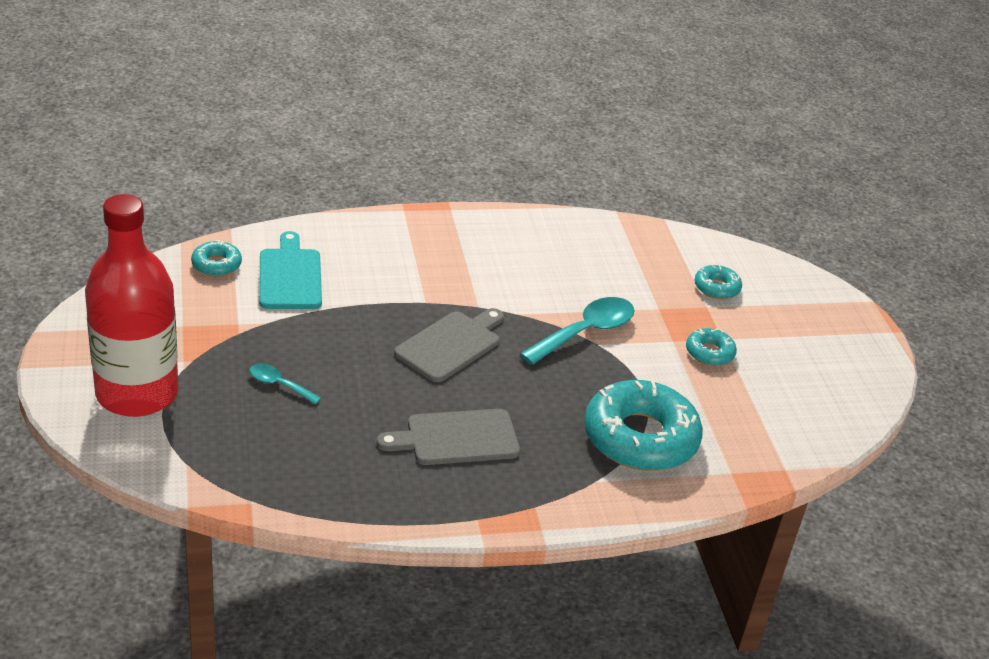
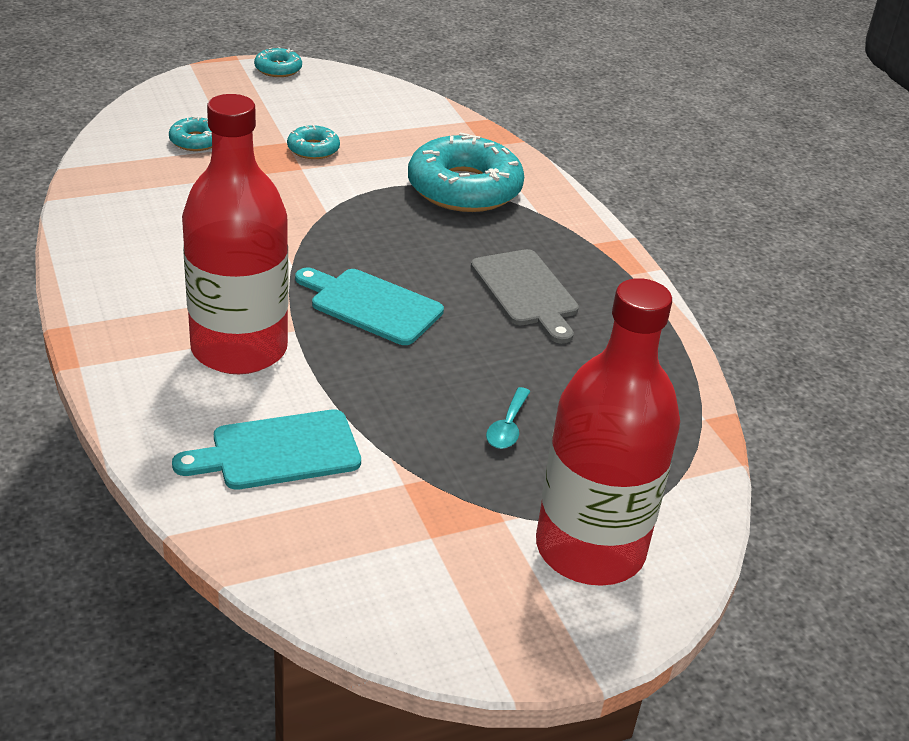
camera: 100 degrees left, 0 degrees up
(216, 264) = (273, 531): turquoise donut -> turquoise donut (278, 69)
(407, 274) = (239, 349): none -> red bottle
(451, 345) = (371, 305): grey cutting board -> turquoise cutting board
(585, 332) = (310, 219): turquoise spoon -> none

